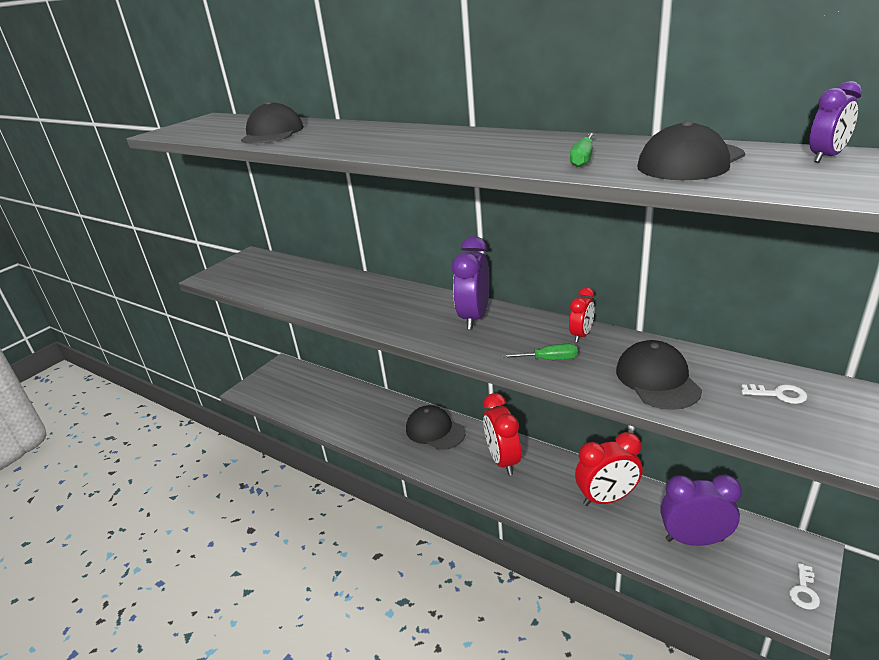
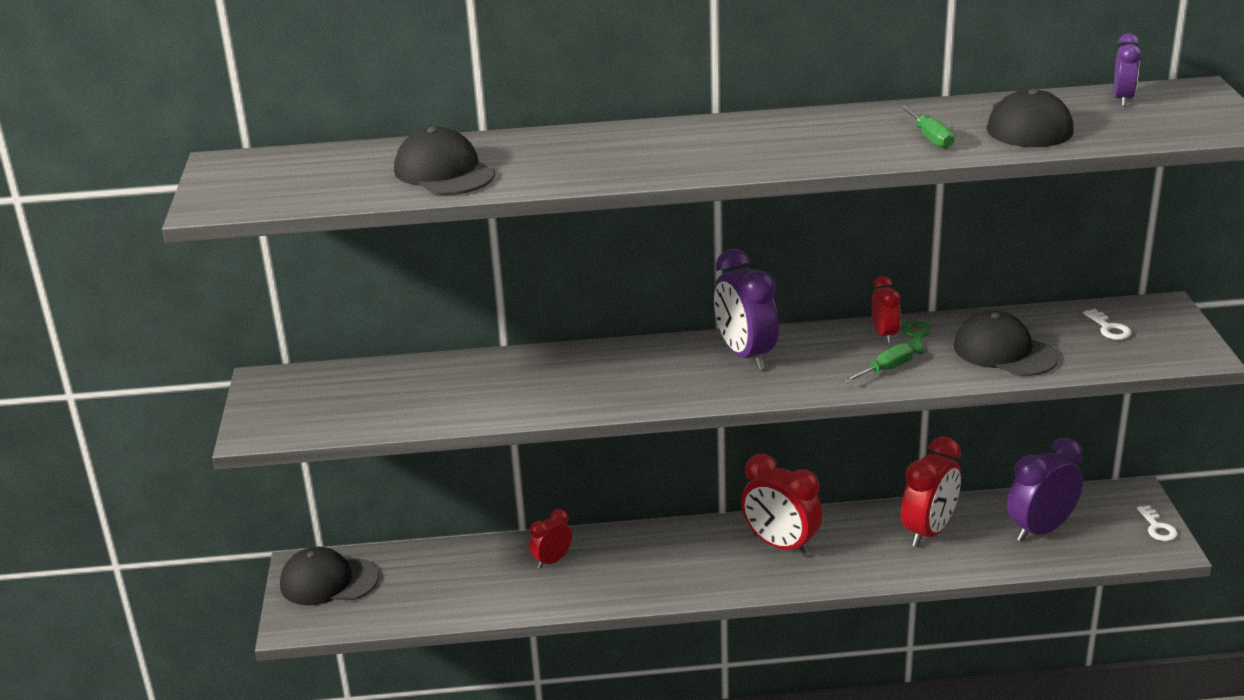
camera: 40 degrees left, 0 degrees up
(379, 411) = (552, 560): none -> red clock
(435, 431) = (659, 550): black cap -> black cap (328, 581)
(603, 344) = (916, 336): none -> green key
(778, 394) = (1109, 328): white key -> white key turned 90 degrees clockwise

